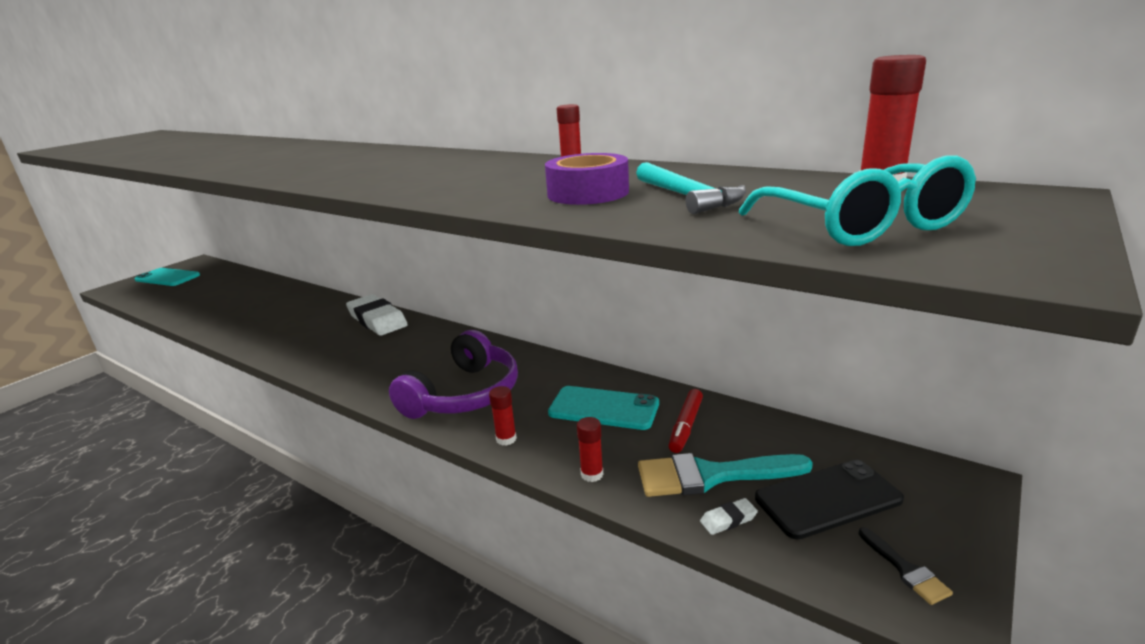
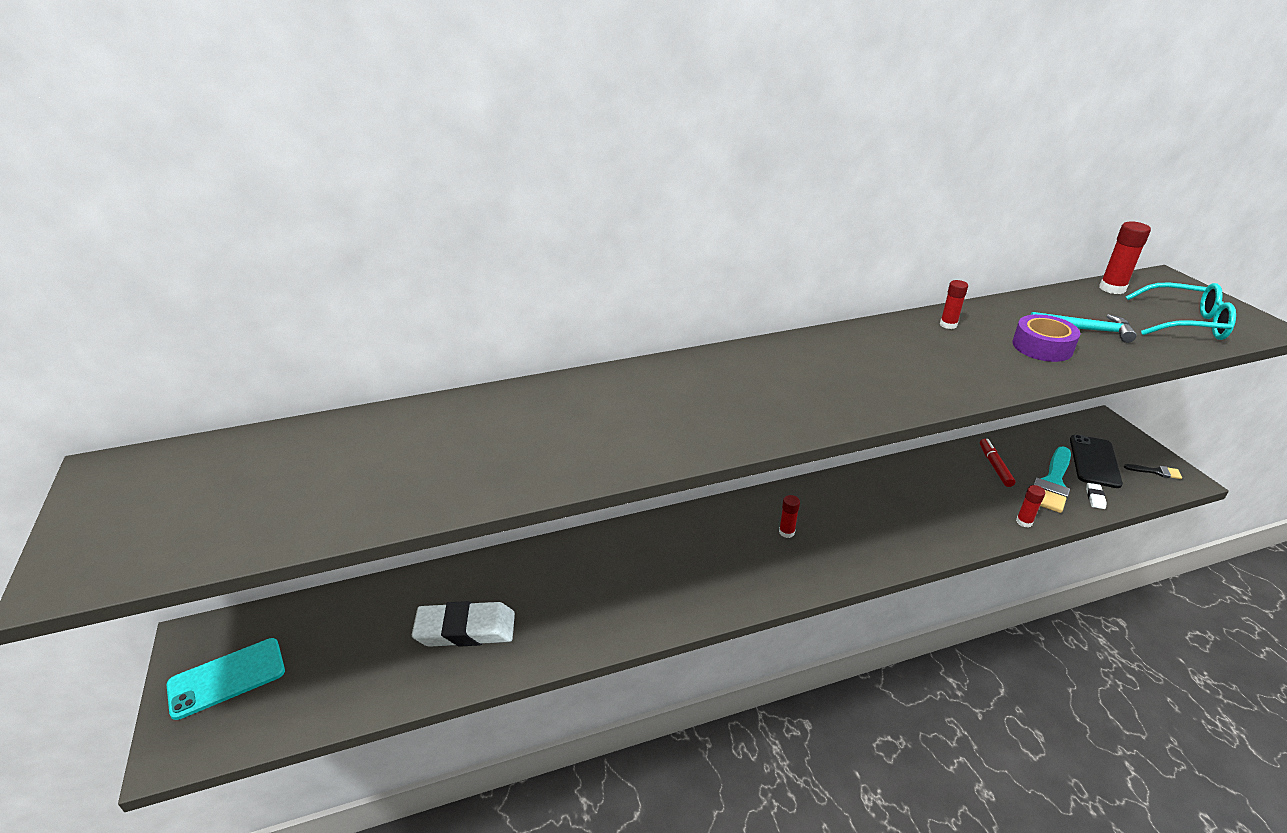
camera: 55 degrees left, 10 degrees up
(377, 320) = (664, 533): white eraser -> white eraser (465, 629)
(464, 394) = (874, 534): purple headphones -> none
(506, 439) = (957, 538): red glue stick -> red glue stick (786, 532)
(603, 408) = (948, 484): turquoise phone -> none
(685, 426) = (995, 466): red marker -> red marker turned 150 degrees counterclockwise

